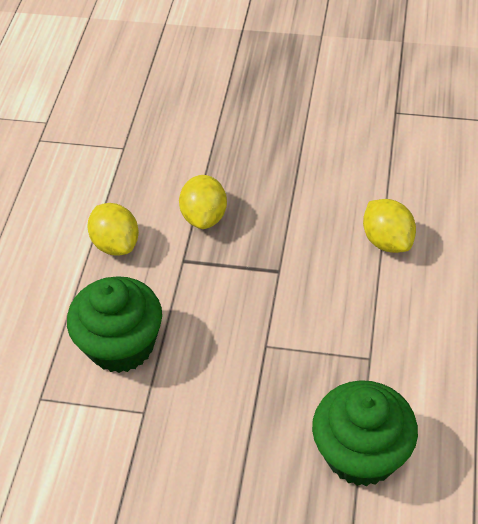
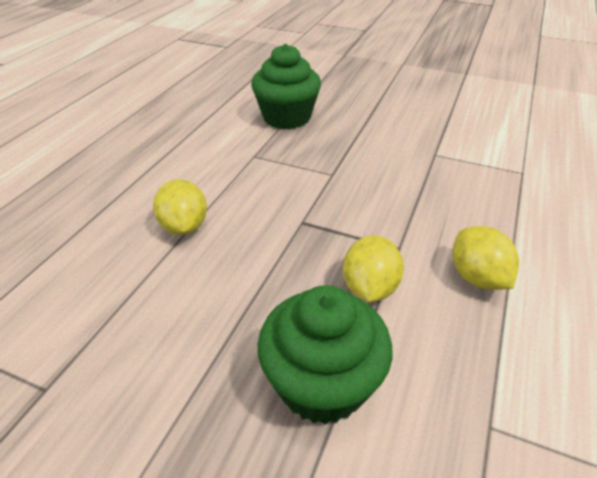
camera: 170 degrees left, 10 degrees down
(121, 345) = (458, 192): green cupcake -> green cupcake (322, 383)

